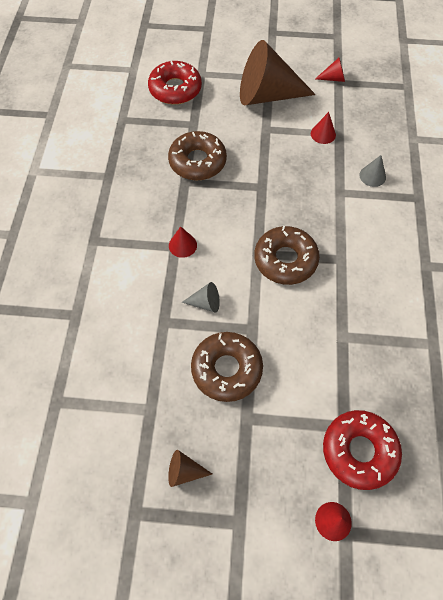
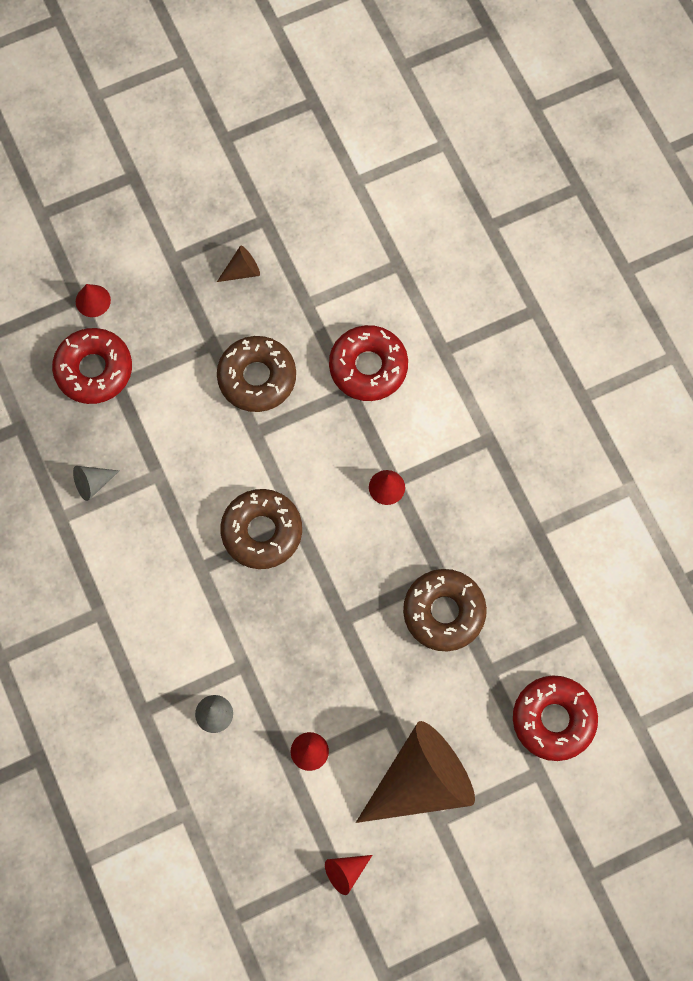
camera: 150 degrees right, 10 degrees up
(138, 331) = (368, 367): none -> red donut
(205, 303) = (319, 434): grey cone -> grey cone (93, 483)

